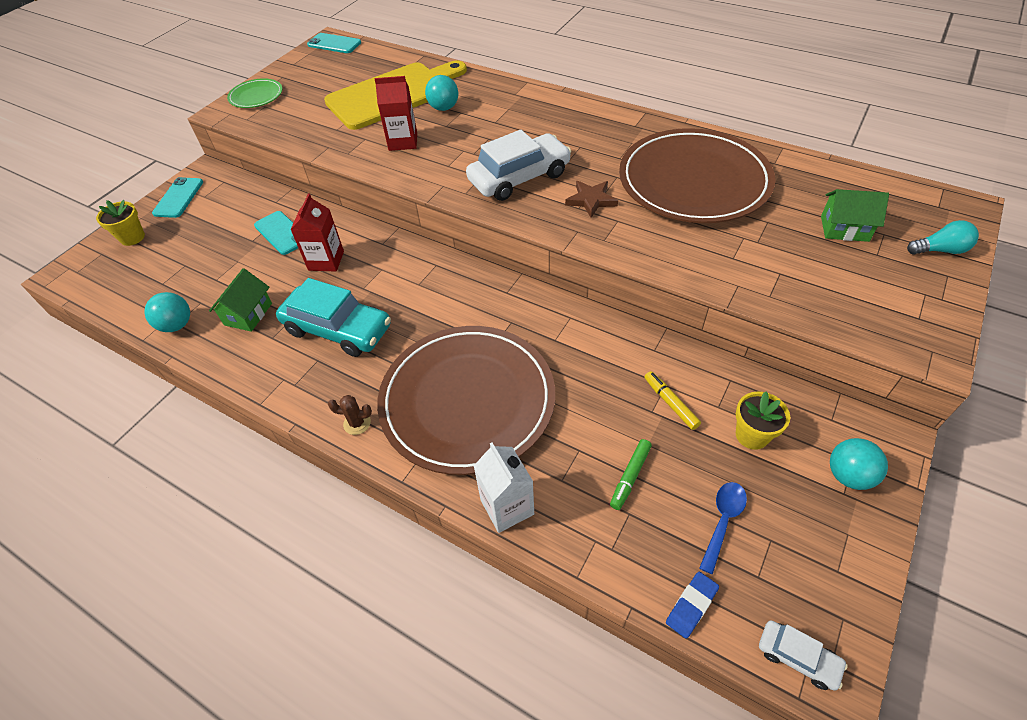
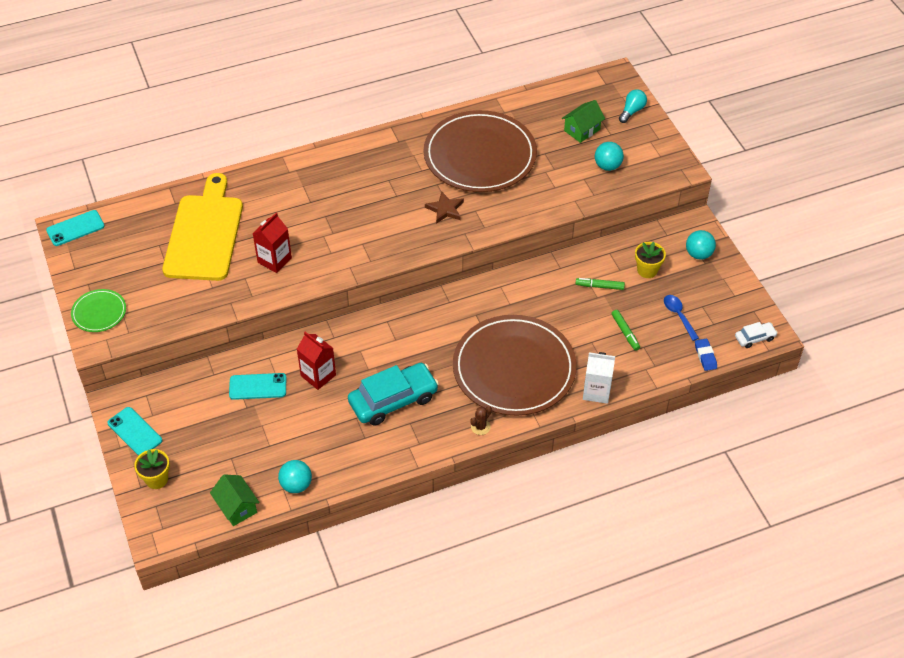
camera: 55 degrees left, 0 degrees up
(248, 314) = (327, 441): green house -> green house (237, 507)
(444, 108) = (259, 217): turquoise ball -> turquoise ball (607, 166)
(519, 177) = (385, 227): white car -> none
(670, 403) = (600, 286): yellow marker -> green marker

